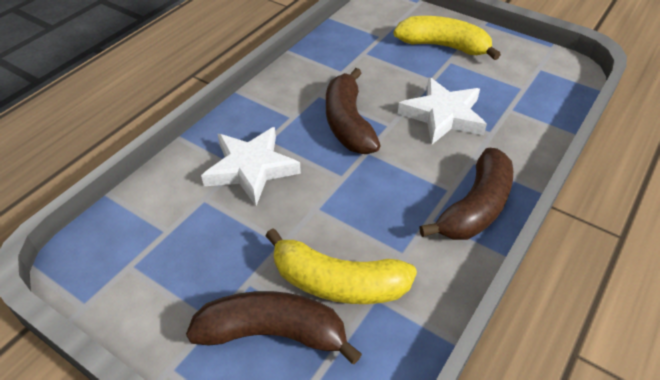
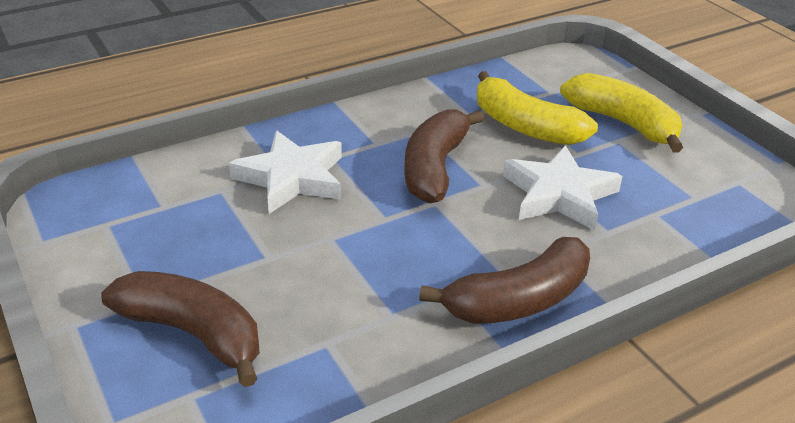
camera: 25 degrees right, 10 degrees down
(338, 283) = (296, 314): yellow banana -> yellow banana (525, 126)

